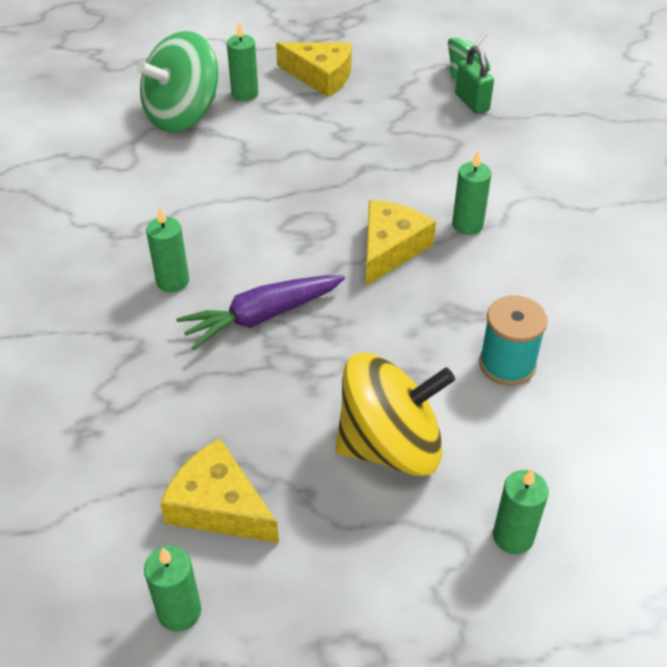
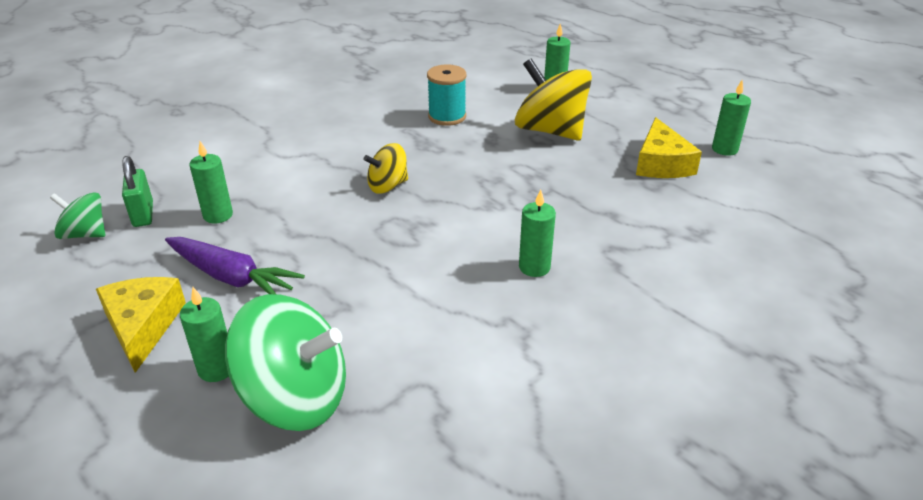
camera: 125 degrees left, 10 degrees down
(262, 316) = (516, 210): purple carrot -> purple carrot (231, 277)
(390, 249) = (387, 186): yellow cheese -> yellow spinning top
(467, 225) = (328, 165): green candle -> green candle (218, 215)
(471, 102) = (143, 214): green padlock -> green padlock turned 45 degrees counterclockwise

